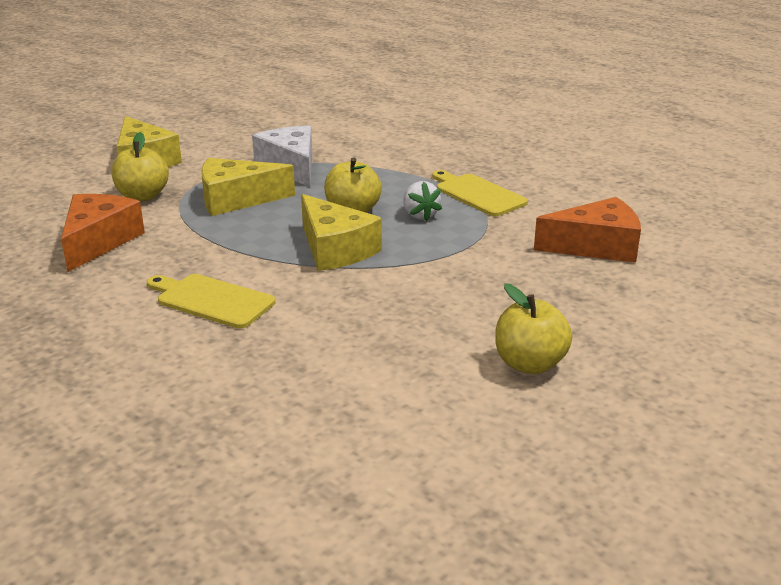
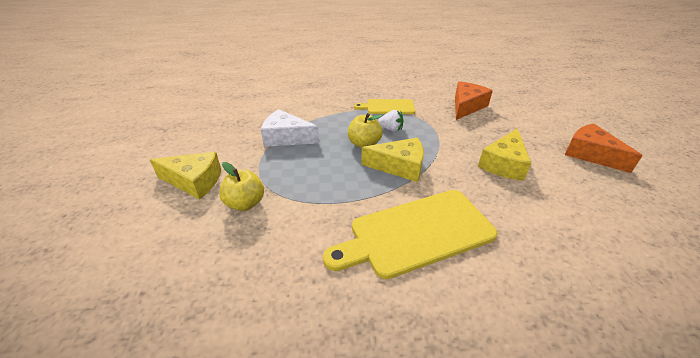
camera: 50 degrees left, 10 degrees up
(99, 241) = (285, 249): orange cheese -> orange cheese (590, 154)
(211, 300) = (416, 233): yellow cutting board -> yellow cutting board, size x1.84
(236, 199) = (301, 171): yellow cheese -> yellow cheese (503, 164)
(529, 364) = (555, 166): yellow apple -> none

